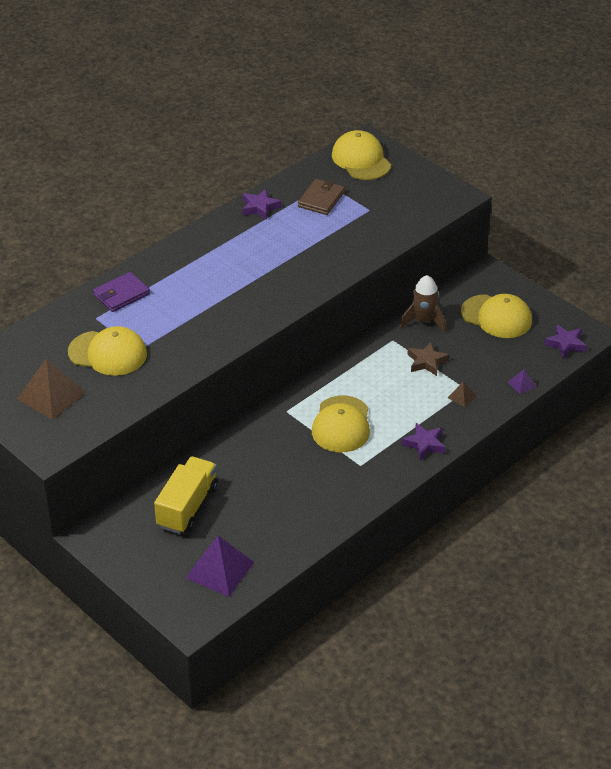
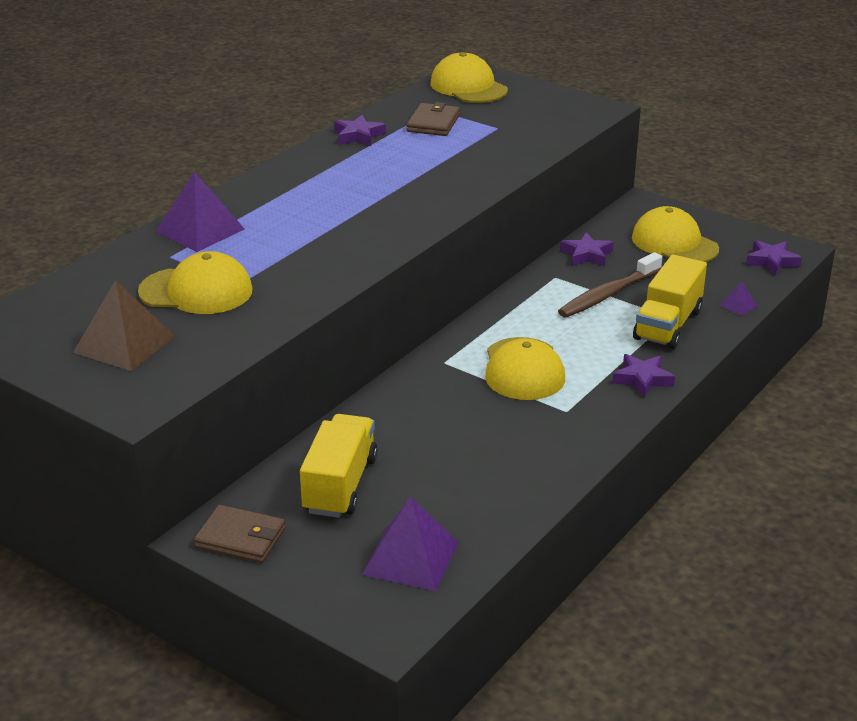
camera: 10 degrees left, 10 degrees down
(113, 540) = (240, 538): none -> brown wallet
(121, 294) = (200, 230): purple wallet -> purple pyramid
(424, 320) = (586, 255): brown rocket -> purple star
(427, 362) = (608, 294): brown star -> brown toothbrush
(461, 396) = (668, 325): brown pyramid -> yellow truck
(496, 317) = (674, 243): yellow cap -> yellow cap turned 150 degrees counterclockwise

